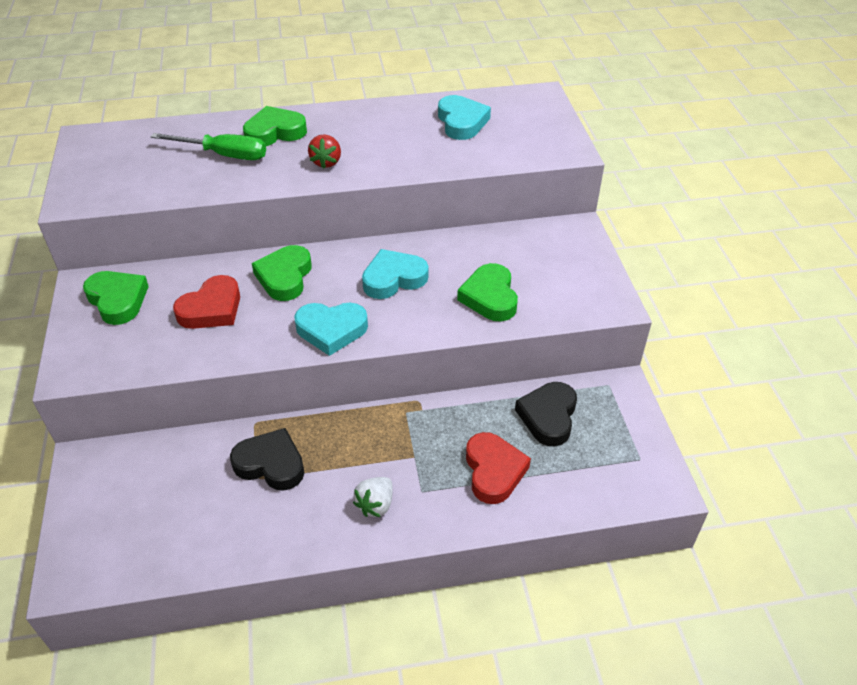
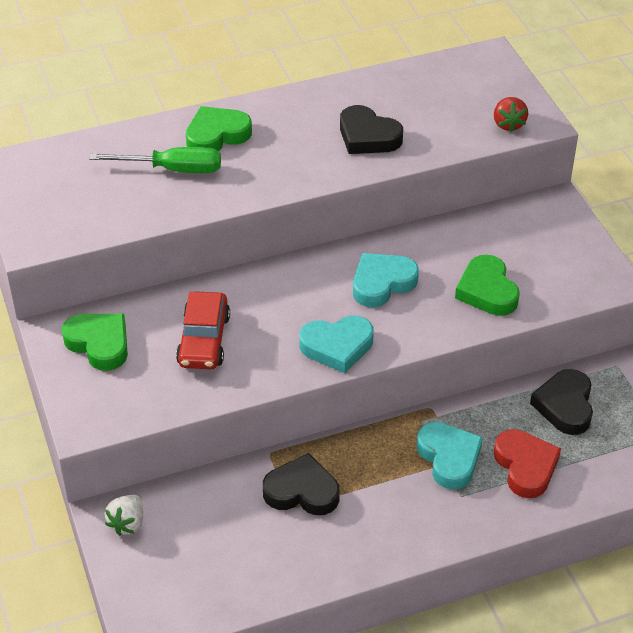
camera: 10 degrees left, 0 degrees up
(212, 309) = (204, 340): red heart -> red car
(284, 277) = (267, 296): green heart -> none
(326, 162) = (287, 165): red strawberry -> red strawberry (508, 124)
(375, 505) = (420, 515): white strawberry -> white strawberry (127, 523)
(408, 146) = (368, 136): none -> black heart
(461, 122) = (415, 100): turquoise heart -> turquoise heart (449, 458)

